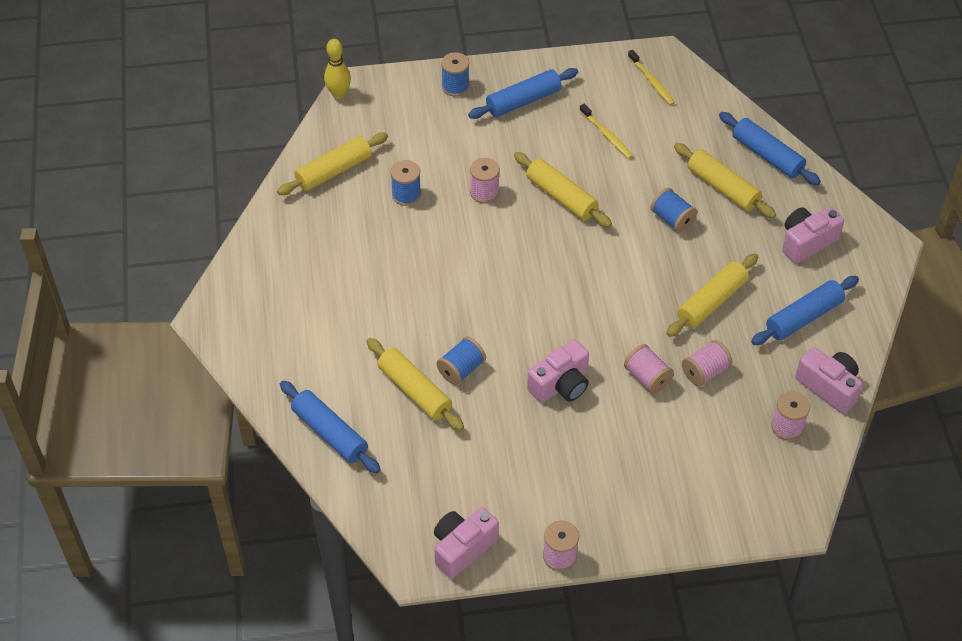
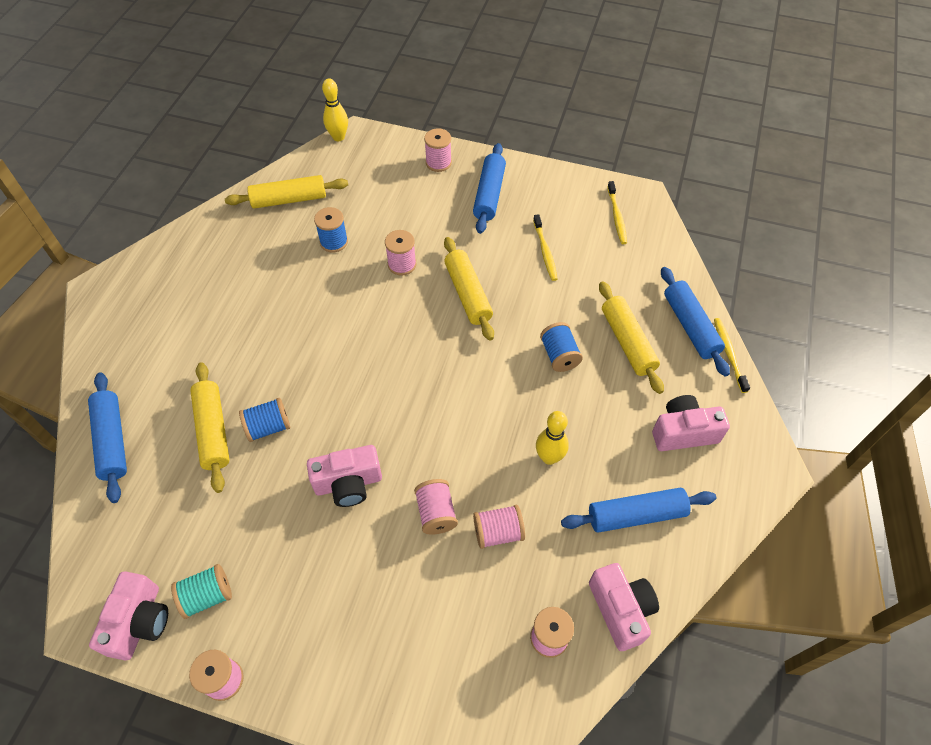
camera: 25 degrees right, 5 degrees up
(455, 87) = (438, 163): blue spool -> pink spool
(462, 548) = (140, 622): pink camera -> pink camera turned 120 degrees clockwise
(503, 509) = (207, 596): none -> turquoise spool
(523, 101) = (489, 194): blue rolling pin -> blue rolling pin turned 75 degrees counterclockwise
(712, 302) = (549, 457): yellow rolling pin -> yellow bowling pin
(810, 167) = (729, 353): none -> yellow toothbrush

